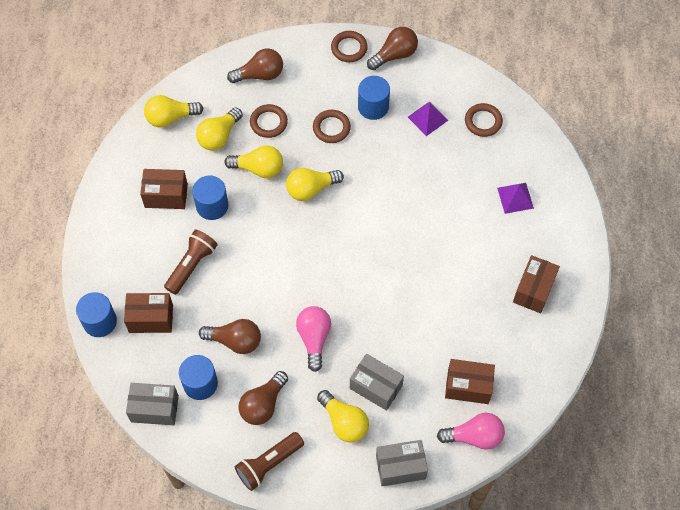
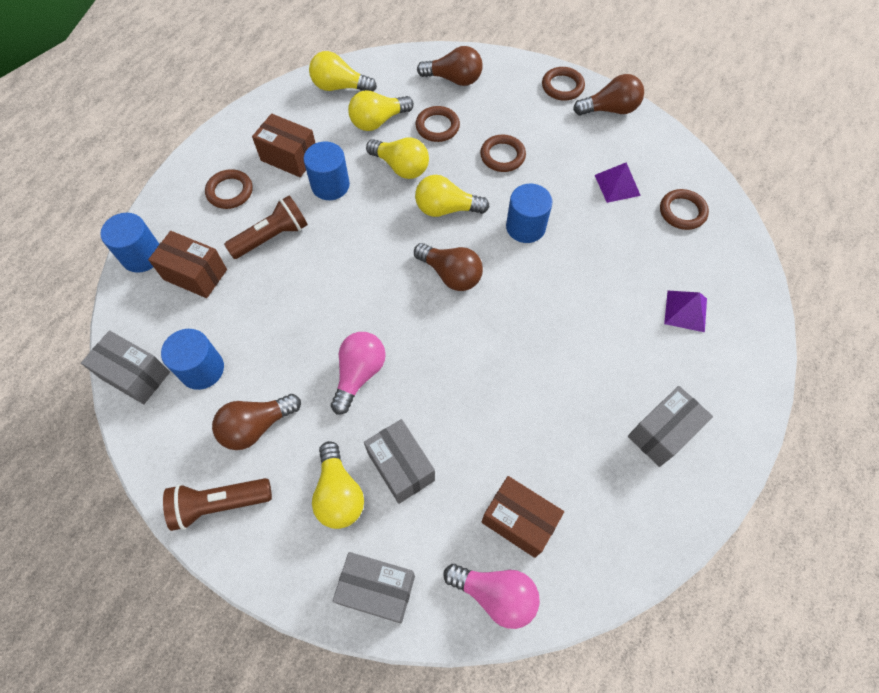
camera: 25 degrees right, 0 degrees up
(136, 243) = (230, 191): none -> brown ring
(235, 341) = (269, 337): brown light bulb -> brown light bulb (451, 274)
(373, 107) = (560, 151): blue cylinder -> blue cylinder (525, 227)
(533, 290) = (662, 433): brown box -> grey box

